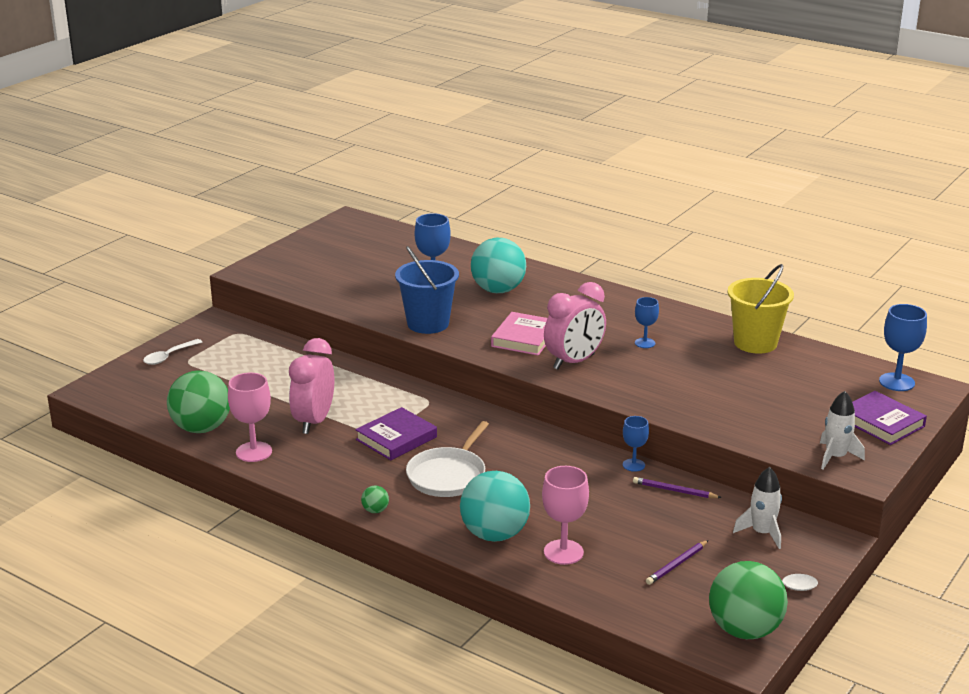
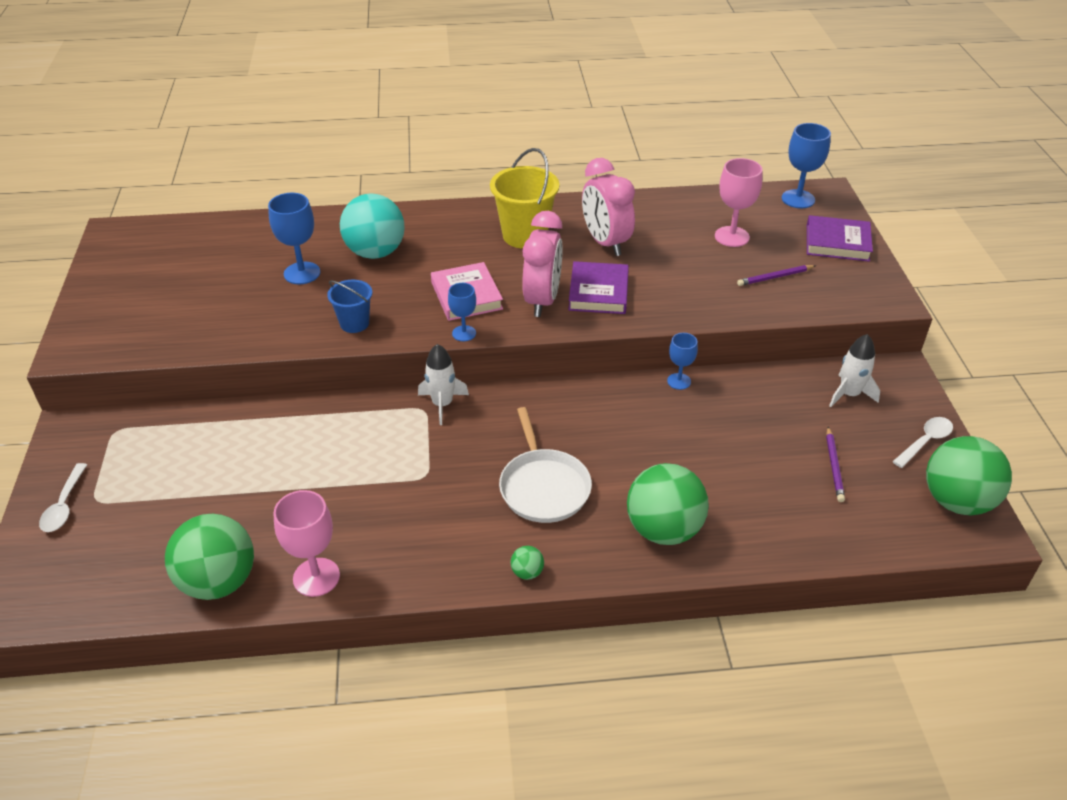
camera: 40 degrees left, 15 degrees up
(314, 421) = (336, 499): pink clock -> pink clock (605, 243)
(396, 438) = (444, 472): purple book -> purple book (598, 292)
(428, 323) = (354, 323): blue bucket -> blue bucket, size x0.59
(494, 534) = (663, 529): turquoise ball -> green ball
(563, 552) = (740, 511): pink goblet -> pink goblet (732, 236)
(645, 343) = (574, 251): blue goblet -> blue goblet (464, 333)
(674, 491) = (740, 390): purple pencil -> purple pencil (775, 277)
(755, 343) = (657, 209): yellow bucket -> yellow bucket (524, 235)
(835, 457) = (851, 293): white rocket -> white rocket (442, 404)

